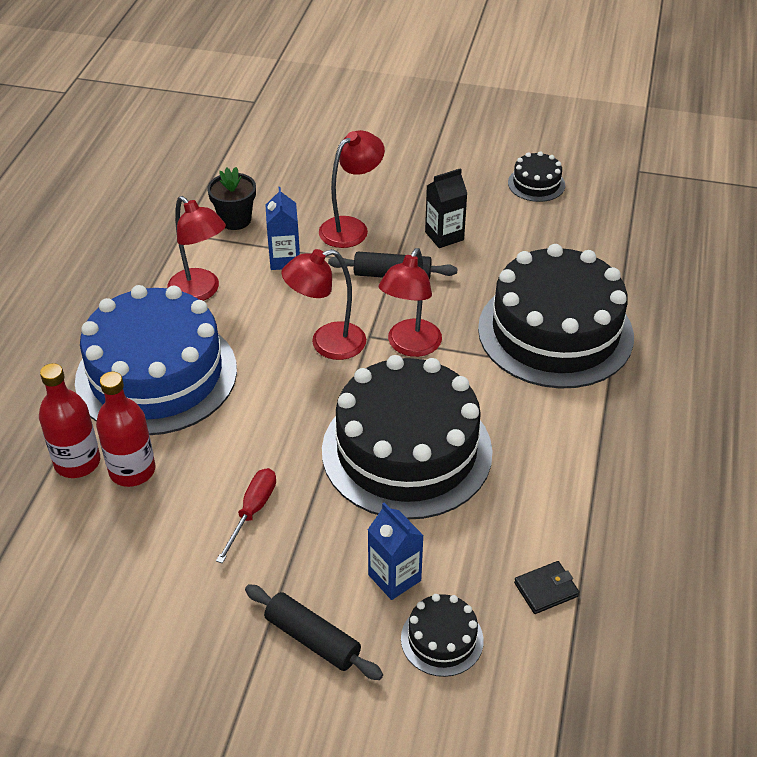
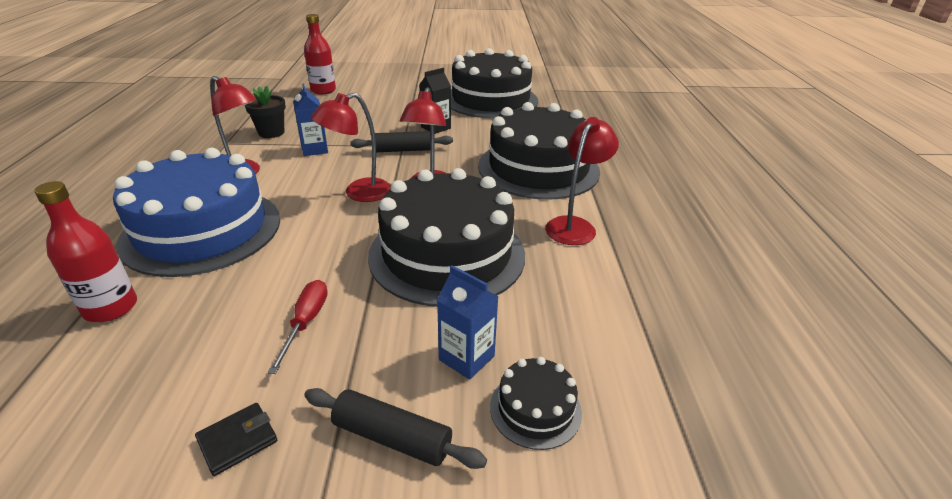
camera: 15 degrees left, 10 degrees down
(132, 470) = (173, 306): red bottle -> red bottle (323, 90)
(351, 227) = (364, 129): red lamp -> red lamp (574, 225)
(536, 184) = (490, 100): black cake -> black cake, size x2.36
(546, 589) = (617, 343): black wallet -> black wallet (238, 440)

